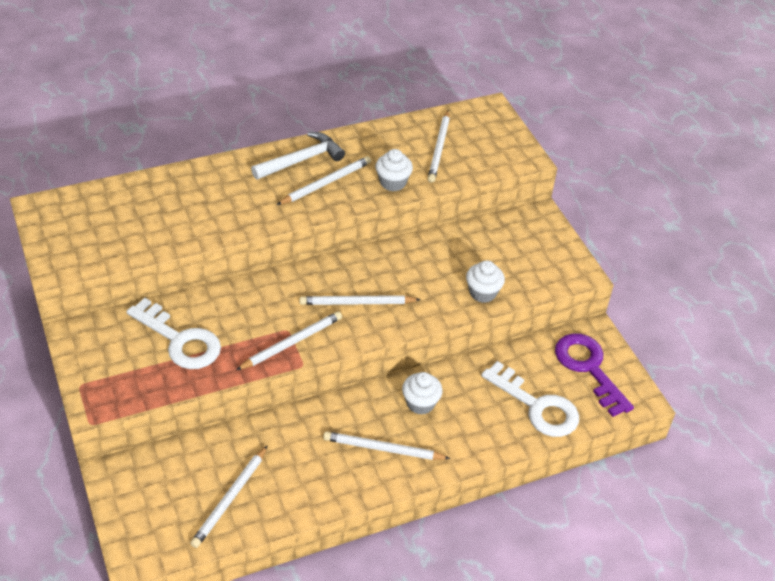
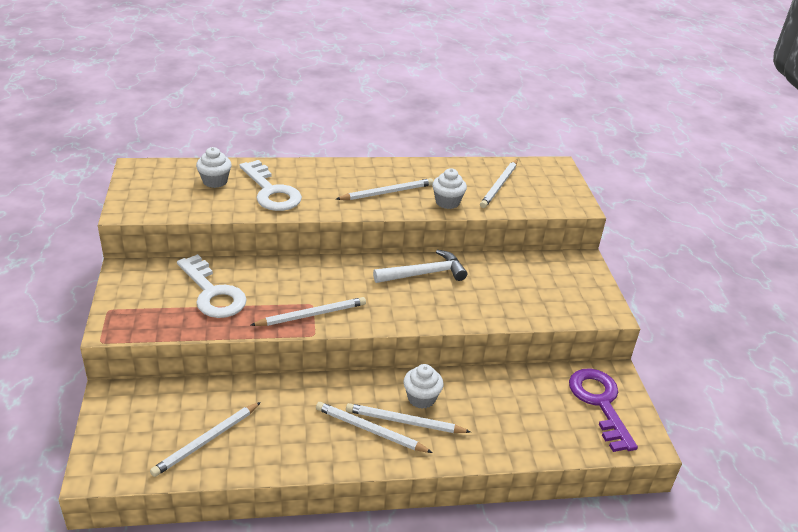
camera: 15 degrees right, 10 degrees down
(301, 160) = (373, 173): white hammer -> white hammer (424, 274)
(357, 303) = (385, 295): white pencil -> white pencil (404, 422)
(483, 293) = (507, 310): white cupcake -> white cupcake (215, 181)
(537, 406) = (537, 425): white key -> white key (271, 191)

